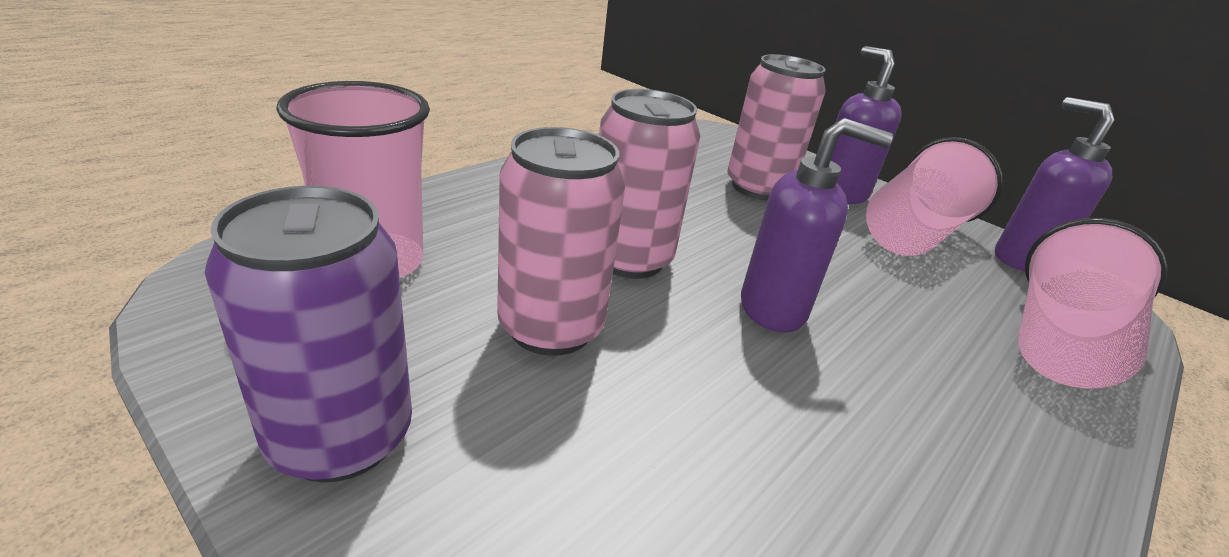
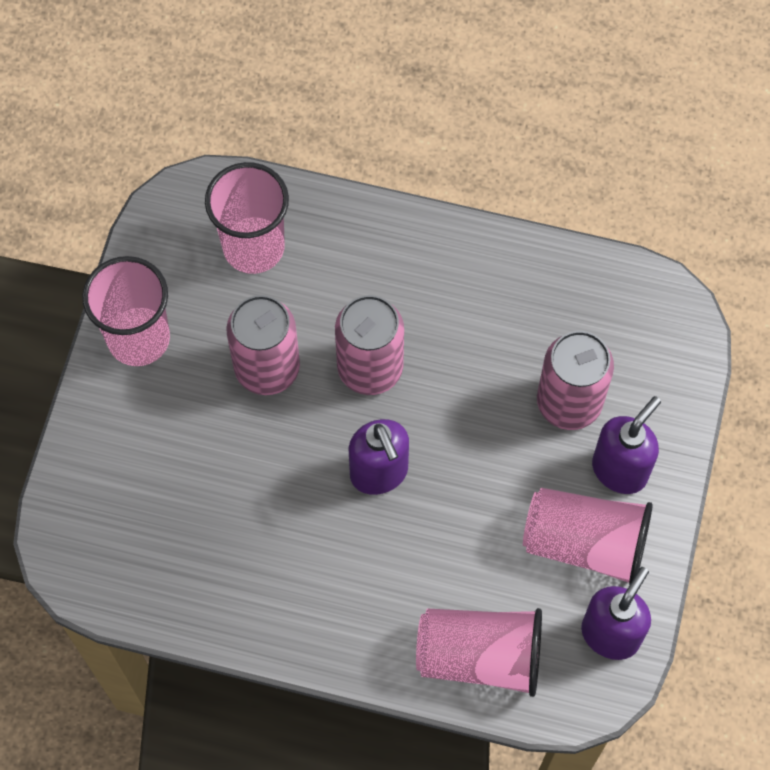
camera: 65 degrees right, 35 degrees up
(341, 437) = (138, 338): purple can -> pink cup

